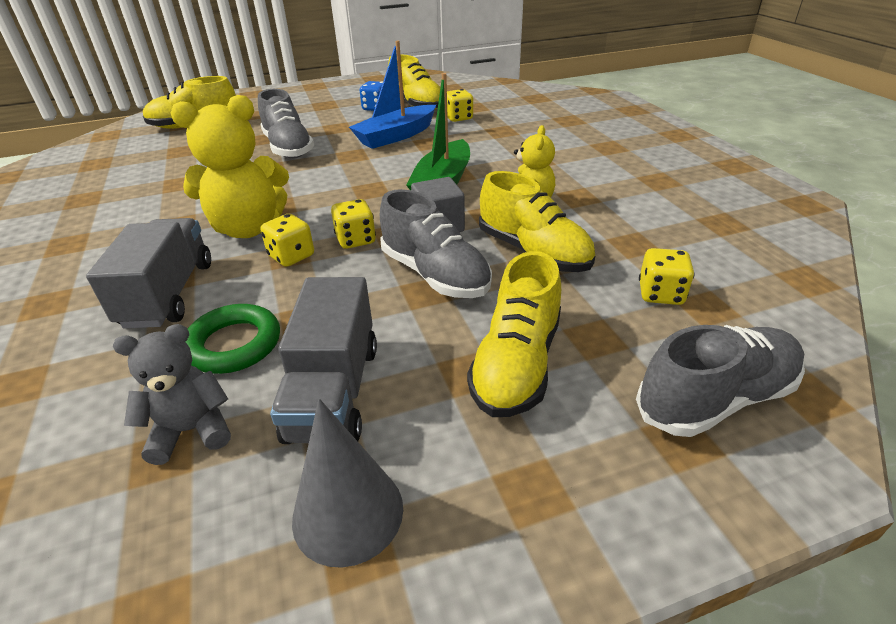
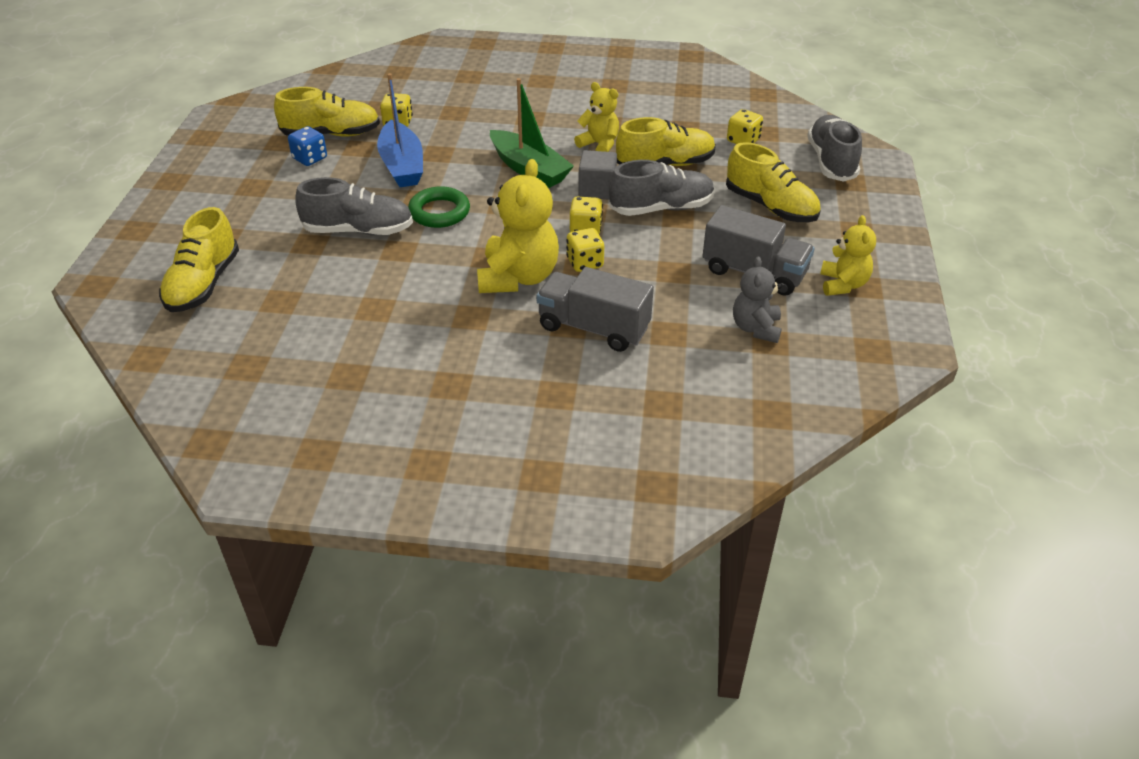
camera: 65 degrees left, 5 degrees up
(234, 344) = (682, 303): green ring -> green ring (439, 212)
(348, 513) = (843, 284): grey cone -> yellow teddy bear

